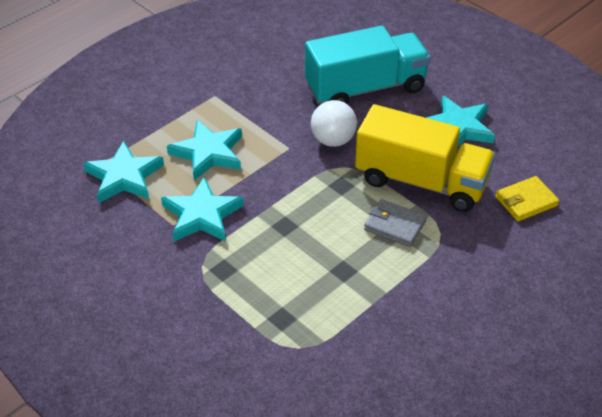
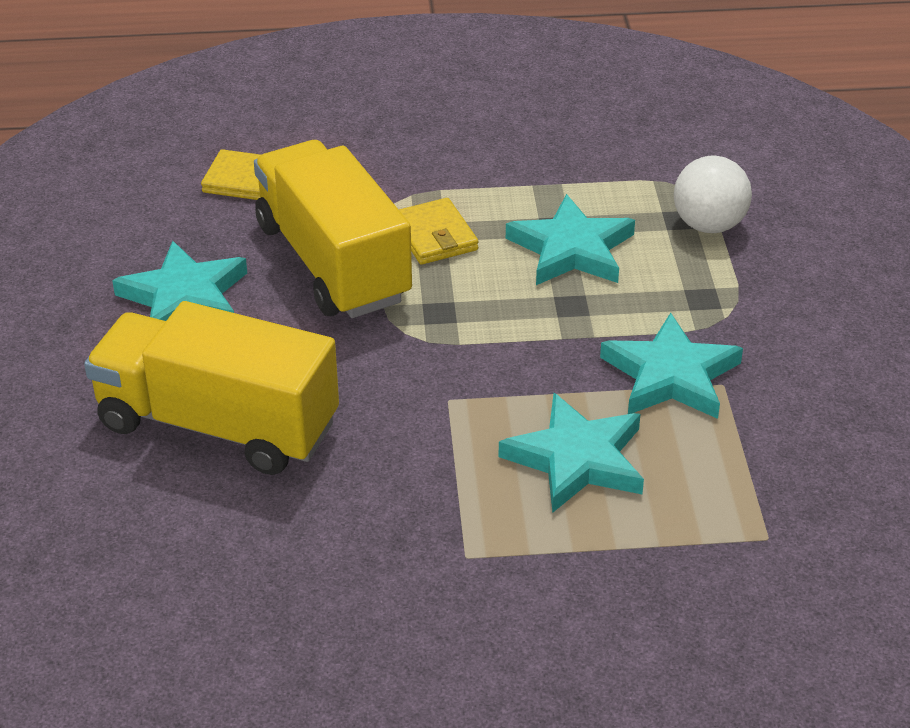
camera: 140 degrees left, 5 degrees down
(124, 177) = (743, 494): turquoise star -> turquoise star (571, 249)
(333, 140) = (372, 375): white ball -> white ball (709, 225)
(365, 88) = (218, 425): turquoise truck -> yellow truck
(395, 225) = (434, 236): grey wallet -> yellow wallet

